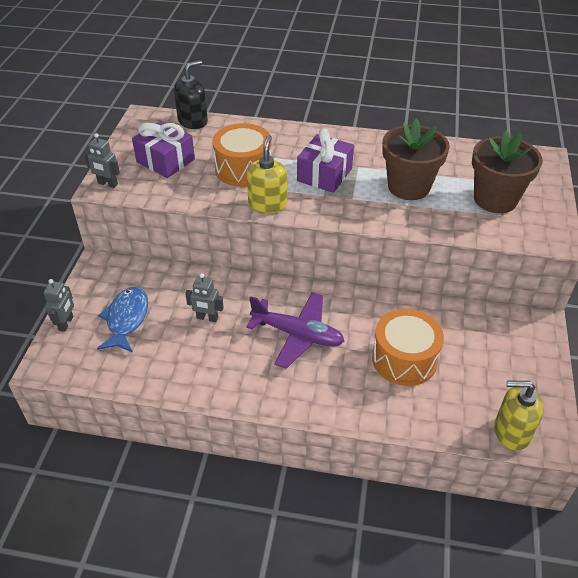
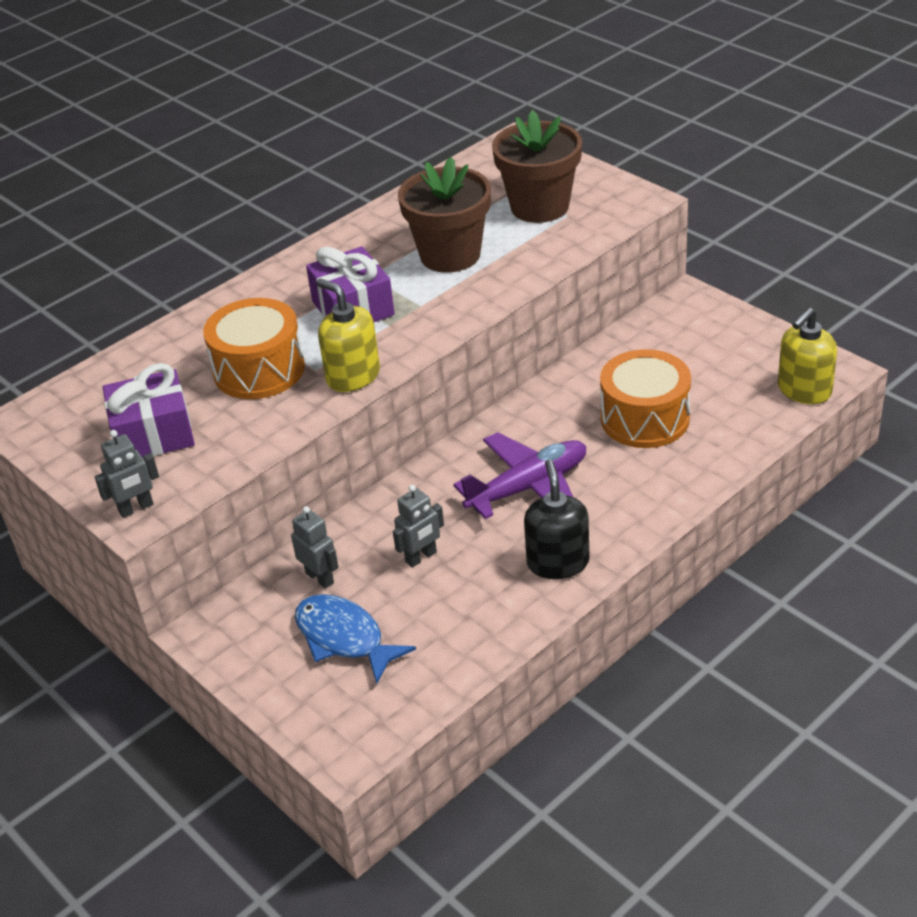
camera: 50 degrees left, 5 degrees down
(66, 323) = (287, 706): grey robot -> grey robot (320, 578)
(193, 121) = (96, 377): black soap dispenser -> black soap dispenser (558, 562)

